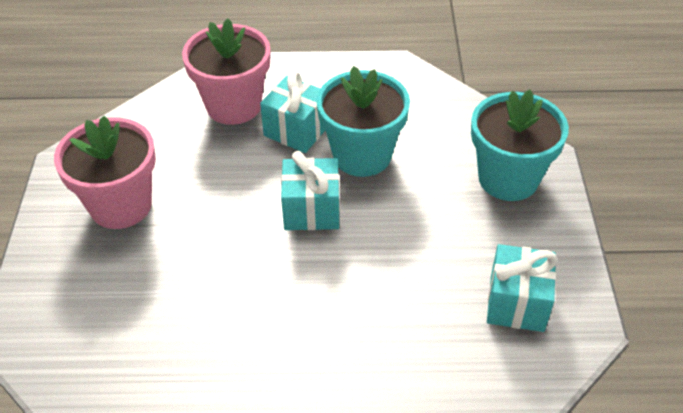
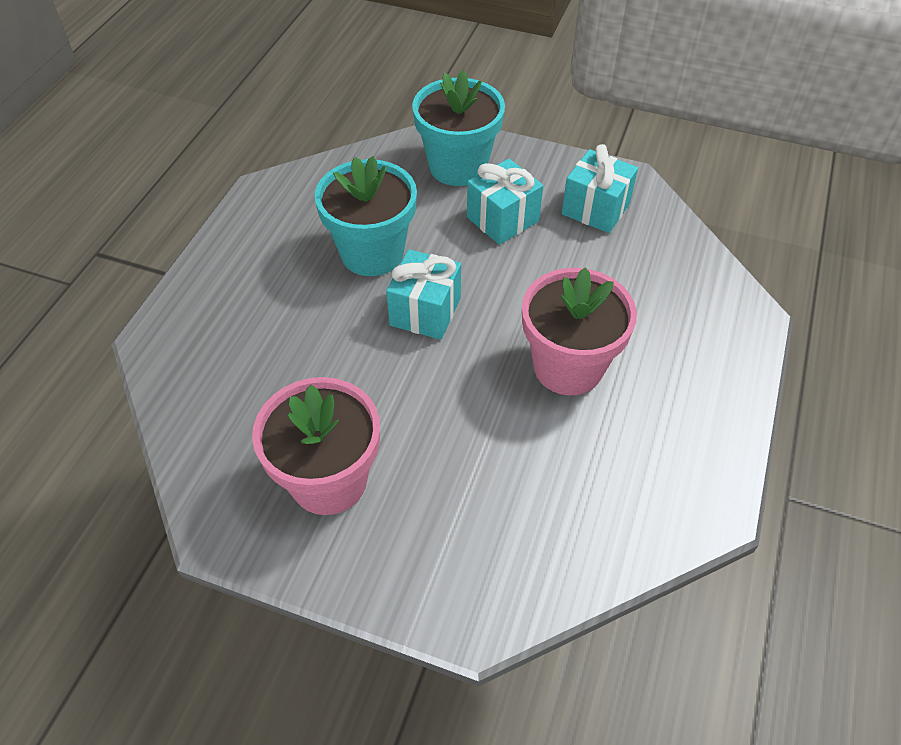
camera: 70 degrees left, 5 degrees up
(233, 105) = (228, 337): pink flower pot -> pink flower pot (568, 367)
(297, 130) = (304, 293): turquoise gift -> turquoise gift (502, 219)

